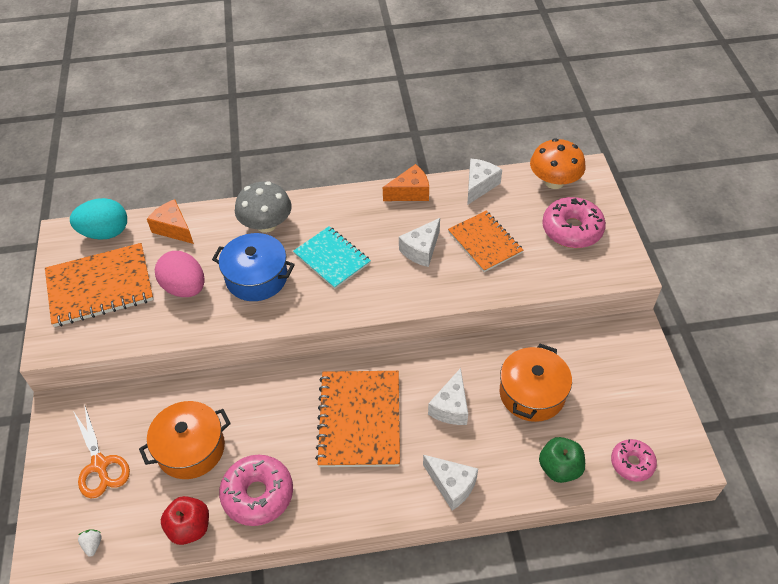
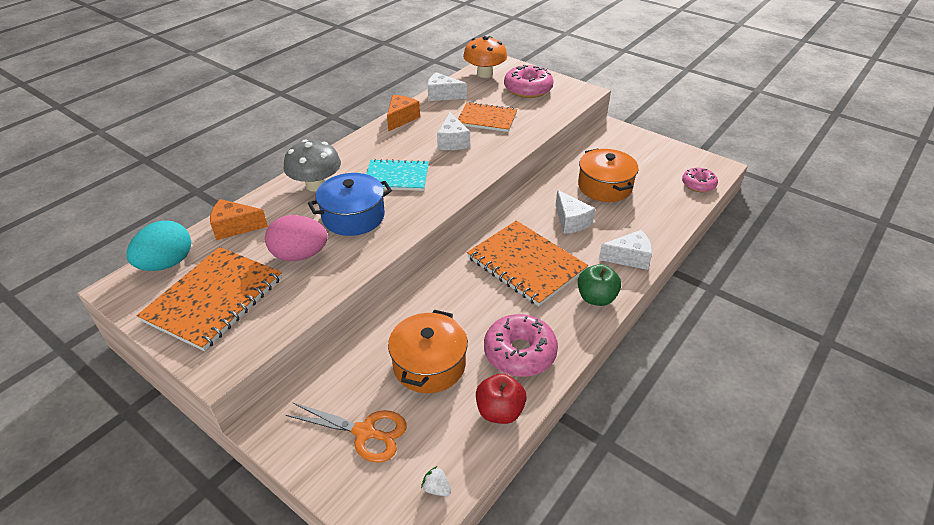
camera: 45 degrees left, 10 degrees down
(479, 186) = (442, 95): white cheese -> white cheese turned 60 degrees counterclockwise
(559, 468) = (670, 210): green apple -> green apple (596, 298)

